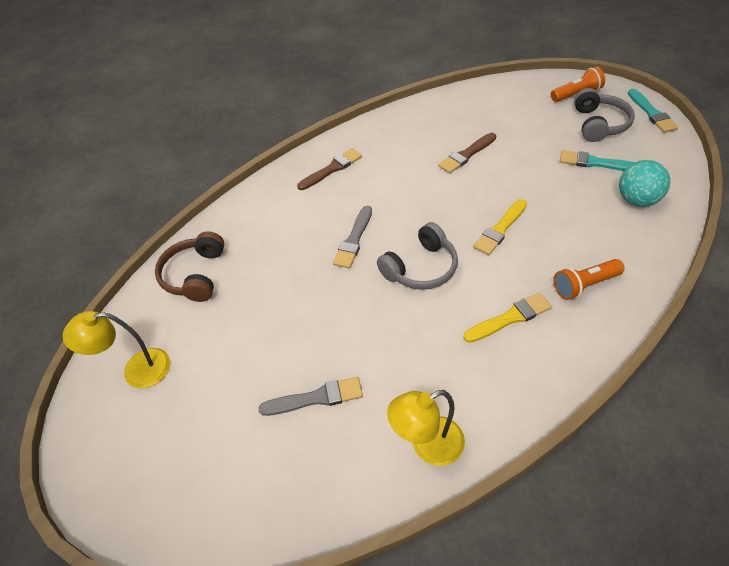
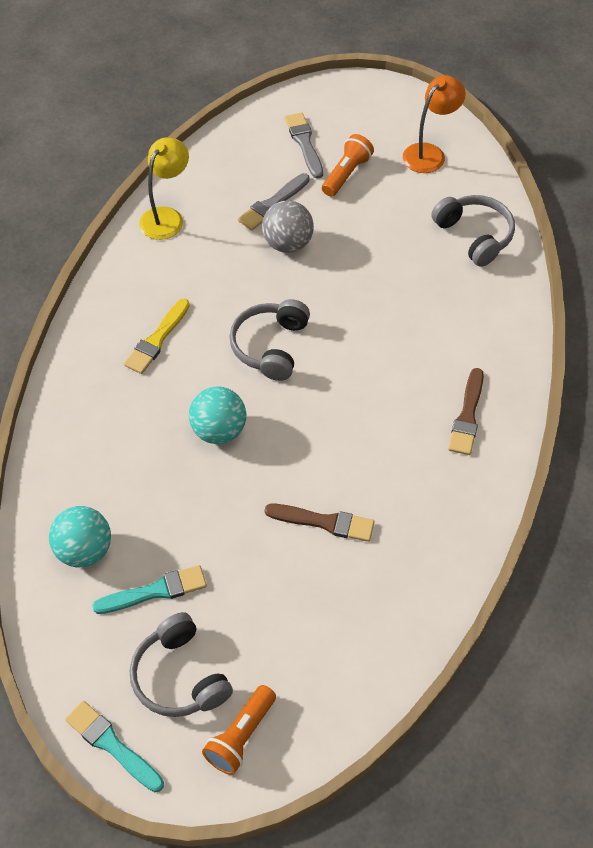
camera: 140 degrees right, 5 degrees up
(137, 370) = (429, 153): yellow lamp -> orange lamp
(195, 275) = (474, 236): brown headphones -> grey headphones
(337, 348) = (287, 244): none -> grey ball
(354, 240) = (360, 342): grey brush -> grey brush (304, 143)
(466, 155) = (324, 522): brown brush -> brown brush turned 90 degrees clockwise
(500, 229) = (219, 431): yellow brush -> turquoise ball
(584, 285) = (102, 407): orange flashlight -> orange flashlight (346, 174)

